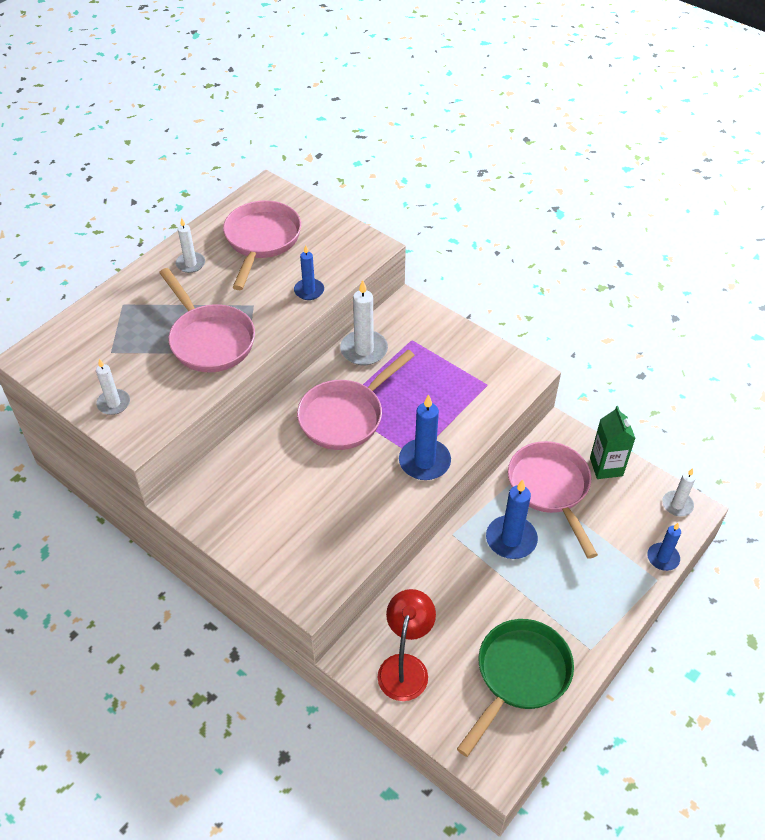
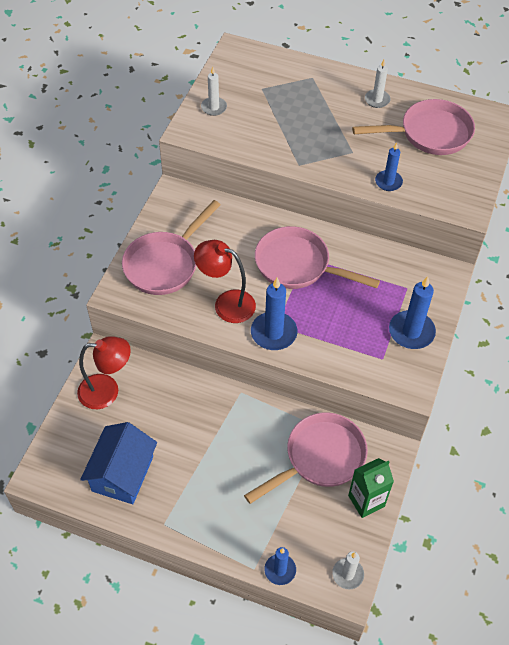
camera: 70 degrees right, 5 degrees up
(209, 340) = (301, 138): pink pan -> pink pan (165, 264)
(364, 350) = (376, 257): white candle -> none
(369, 493) = (226, 303): none -> red lamp
(511, 539) = (252, 438): blue candle -> blue candle (411, 332)
(519, 676) = (122, 473): green pan -> blue house

